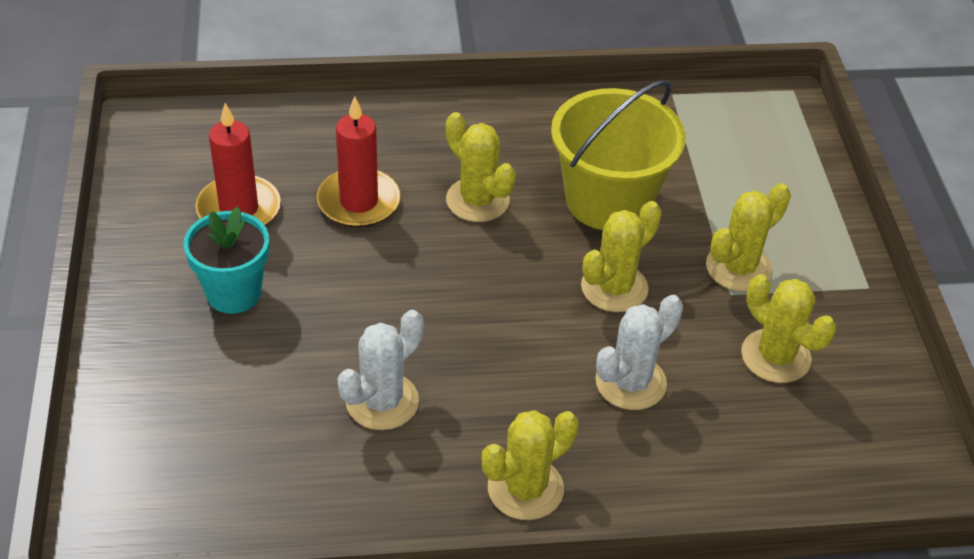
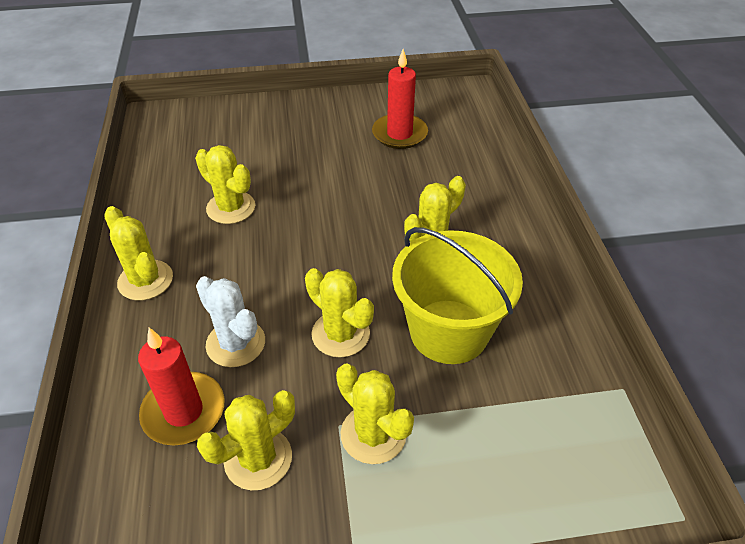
camera: 90 degrees right, 0 degrees up
(234, 293) = (324, 139): turquoise flower pot -> none
(359, 202) = (417, 185): red candle -> red candle (184, 411)
(382, 401) = (231, 208): white cactus -> yellow cactus

